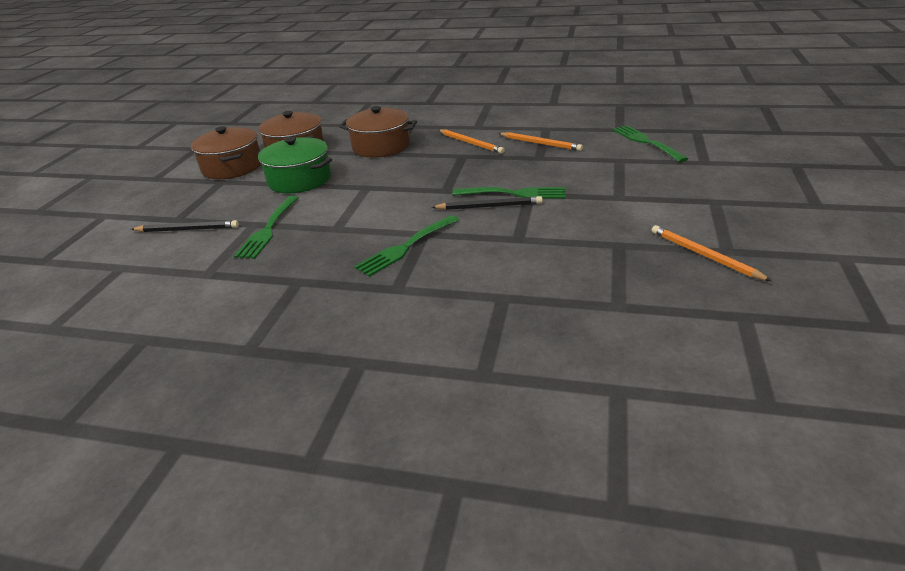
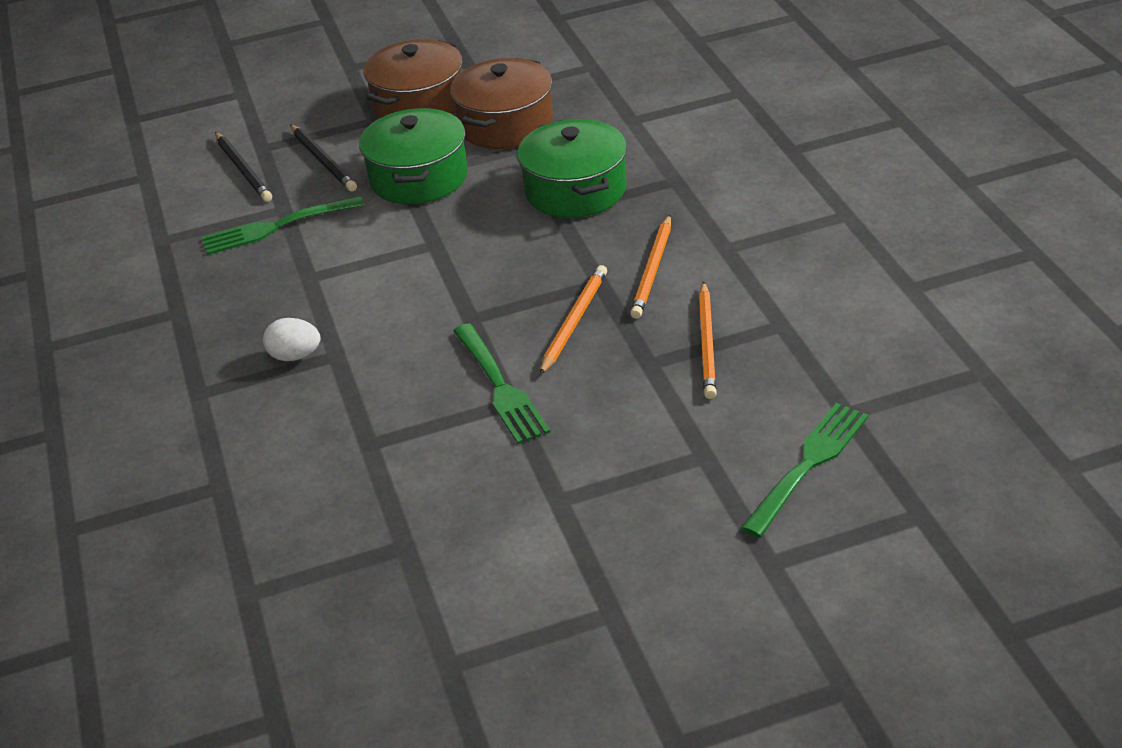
camera: 60 degrees right, 5 degrees up
(381, 146) = (575, 190): brown pot -> green pot
(406, 246) = (295, 356): green fork -> white egg
(489, 206) = (445, 380): black pencil -> black pencil (323, 160)
(704, 255) = (419, 643): orange pencil -> orange pencil (574, 321)

